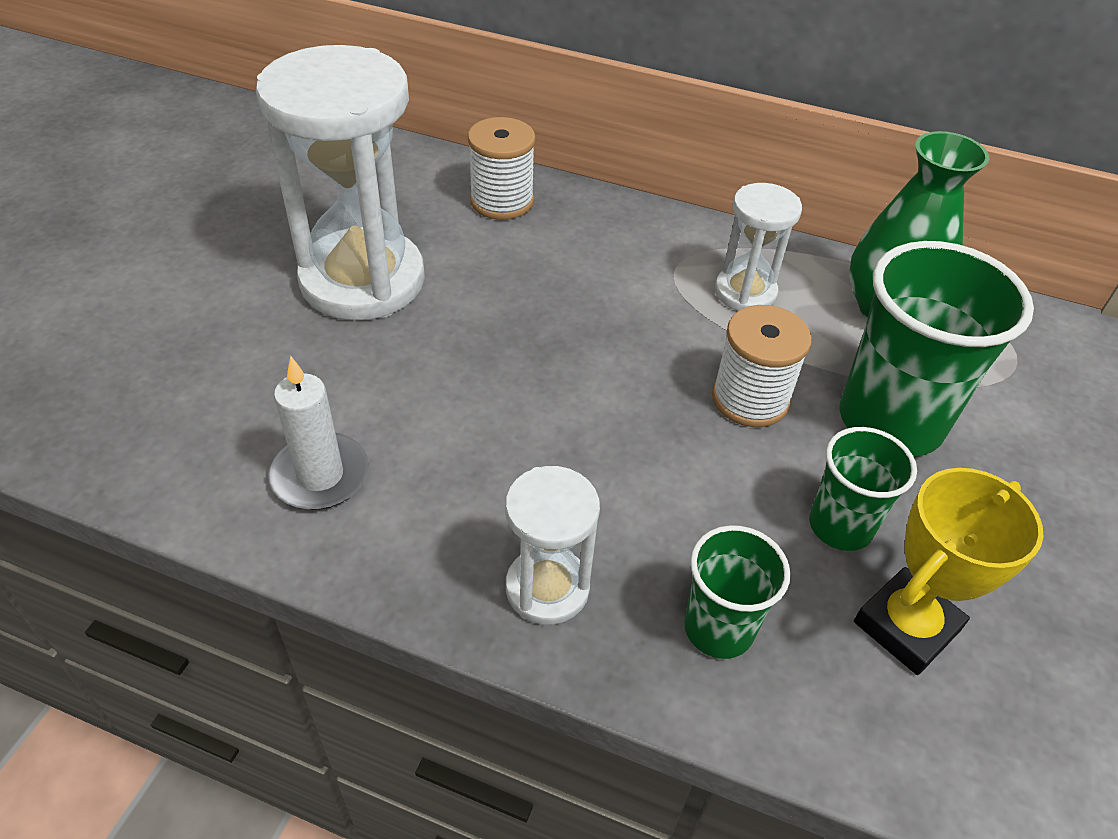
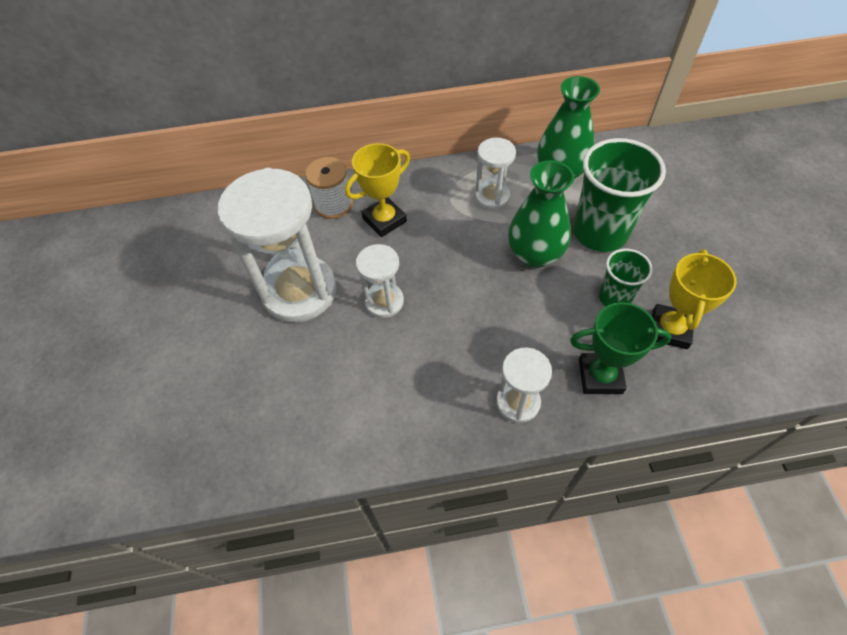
camera: 25 degrees left, 10 degrees up
(320, 475) = (370, 410): white candle -> none
(465, 348) = (384, 301): none -> white hourglass
(555, 250) = (384, 220): none -> yellow trophy
(718, 628) = (600, 376): green cup -> green trophy
(750, 399) = (534, 254): white spool -> green vase

